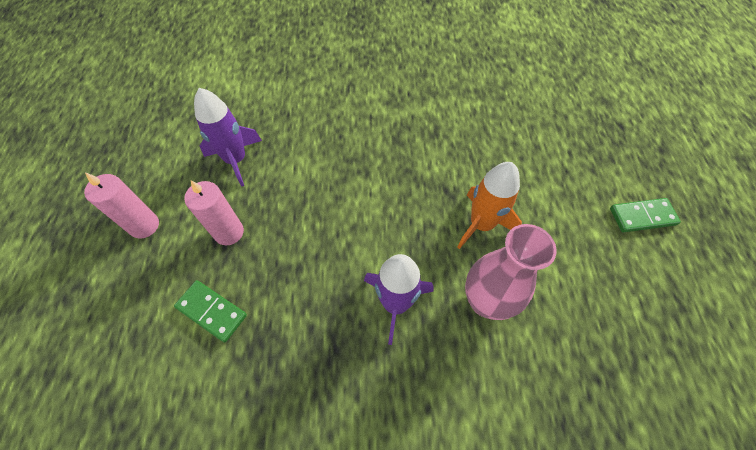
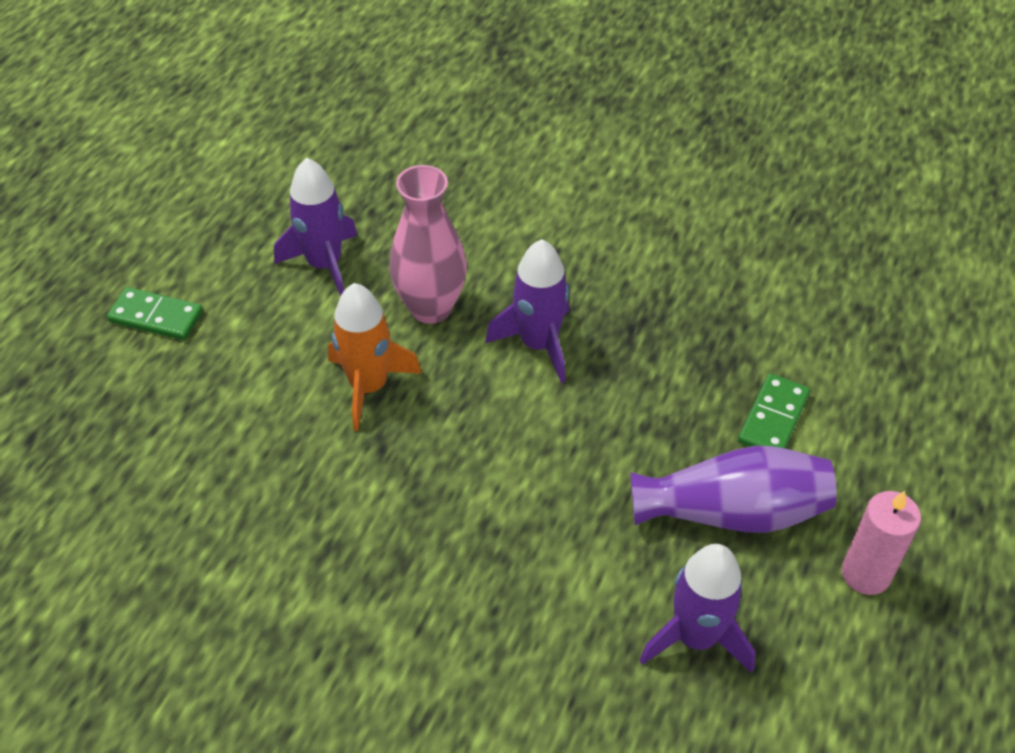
camera: 155 degrees left, 10 degrees down
(212, 311) = (773, 418): green domino -> green domino turned 60 degrees clockwise
(229, 232) = (732, 512): pink candle -> purple vase
(584, 306) = (324, 264): none -> purple rocket

